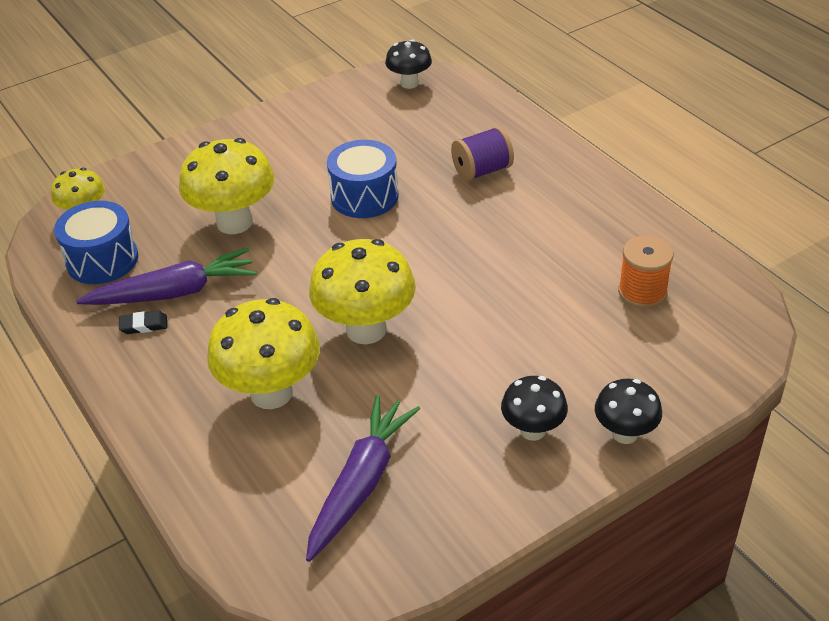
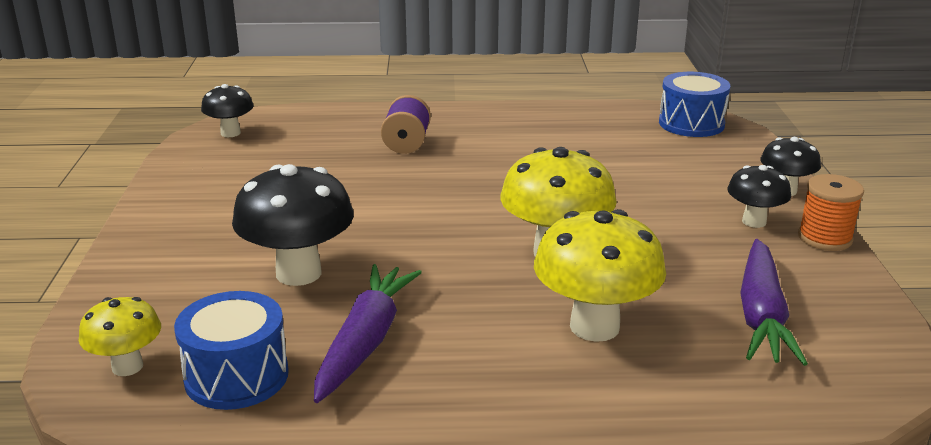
camera: 60 degrees left, 15 degrees down
(144, 325) = (397, 377): black eraser -> none
(234, 222) = (298, 273): yellow mushroom -> black mushroom
(361, 483) = (761, 315): purple carrot -> purple carrot turned 135 degrees counterclockwise
(364, 196) = (362, 199): blue drum -> blue drum (691, 124)
(642, 292) = (635, 138): orange spool -> orange spool (824, 238)

